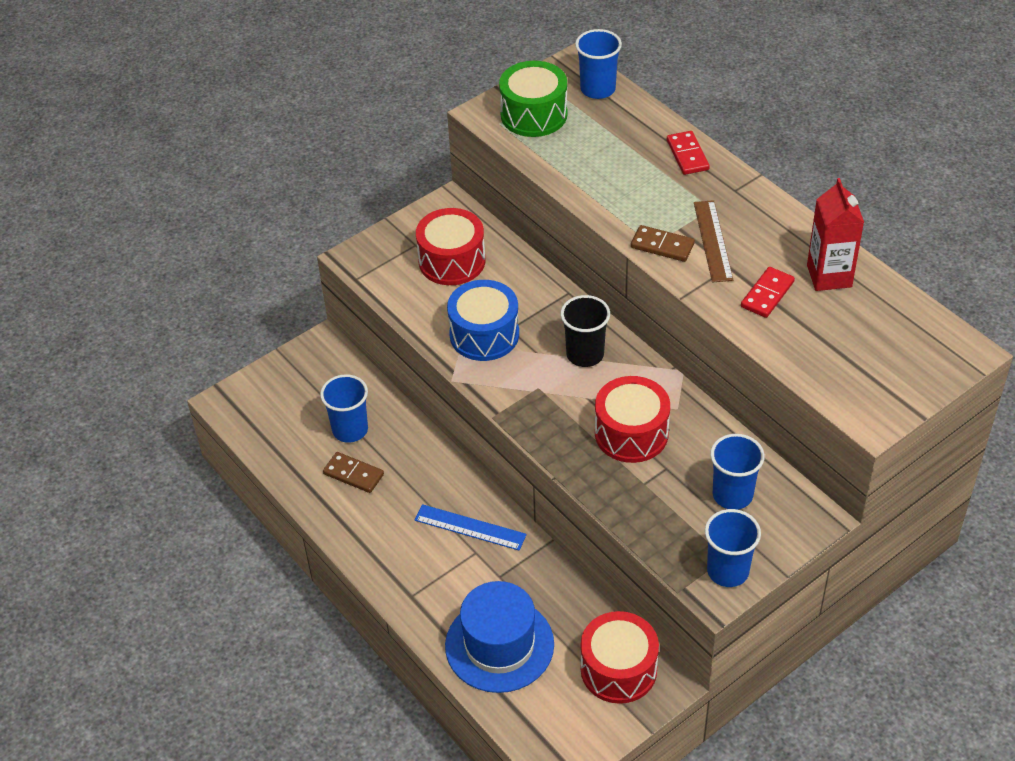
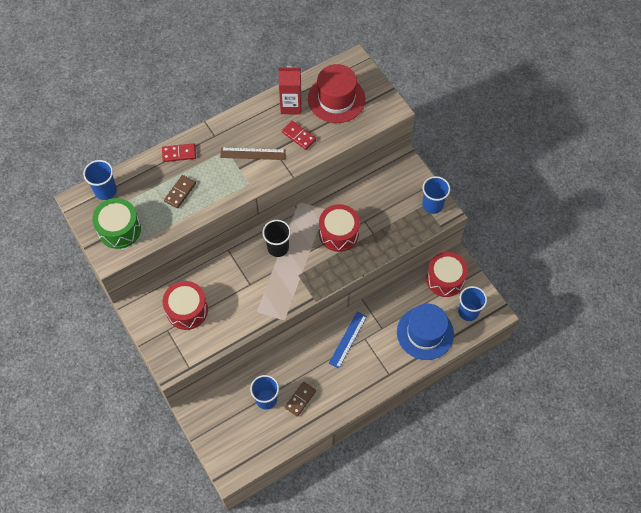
camera: 85 degrees left, 15 degrees up
(484, 334) = (252, 298): blue drum -> none
(662, 245) = (251, 178): brown domino -> brown domino (180, 192)
(732, 495) = (386, 194): blue cup -> blue cup (468, 312)
(866, 336) = (336, 99): none -> red hat

